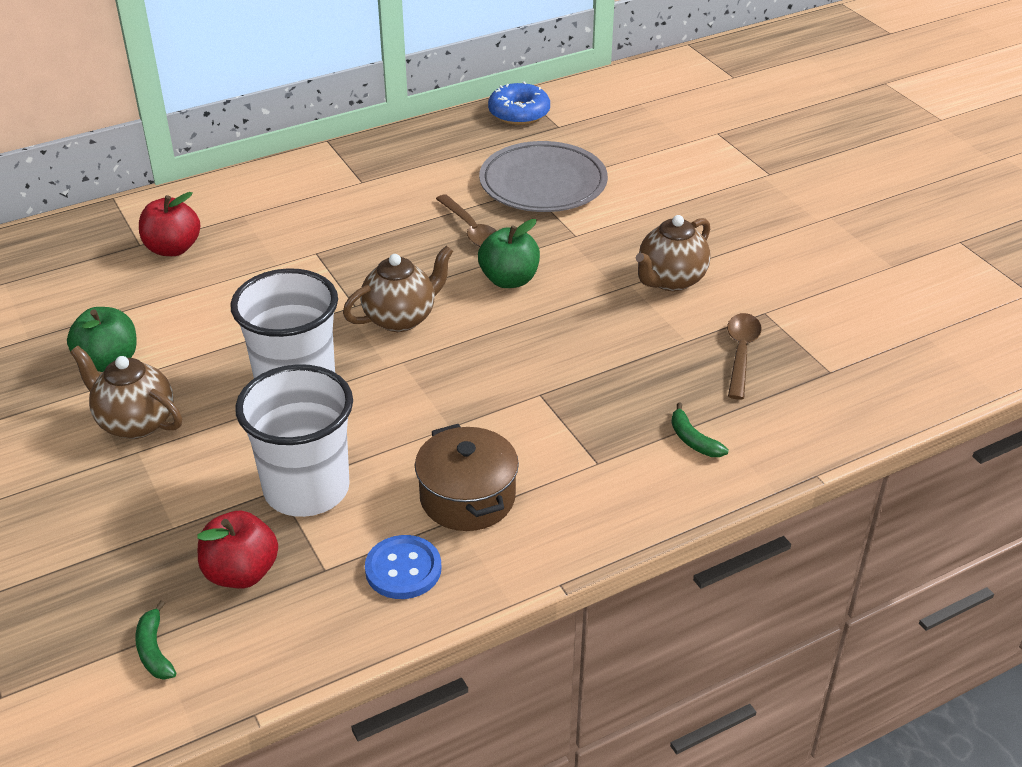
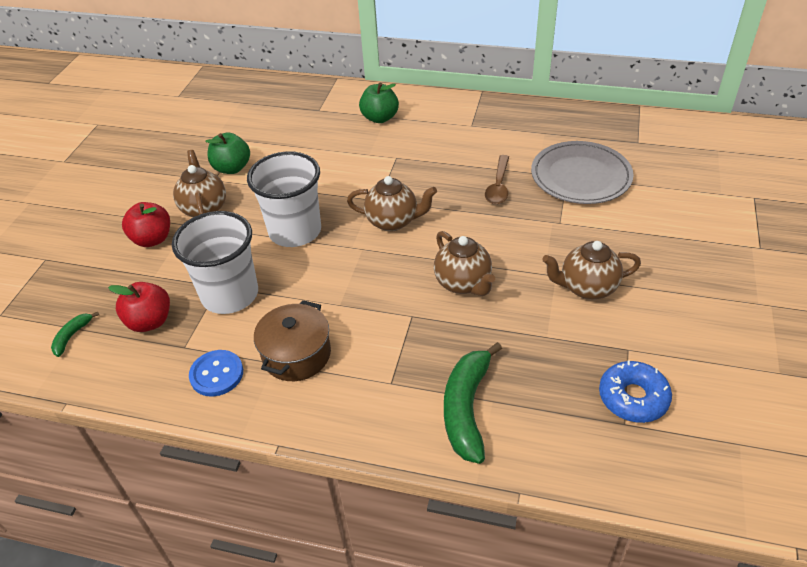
camera: 45 degrees right, 5 degrees up
(173, 248) = (330, 120): red apple -> red apple (152, 239)
(509, 280) = (482, 231): green apple -> green apple (380, 118)
(519, 113) = (621, 122): blue donut -> blue donut (633, 398)
(553, 337) = (463, 283): none -> brown teapot
(693, 440) = (467, 408): green banana -> green banana, size x2.08
(741, 353) = (574, 368): brown spoon -> none

